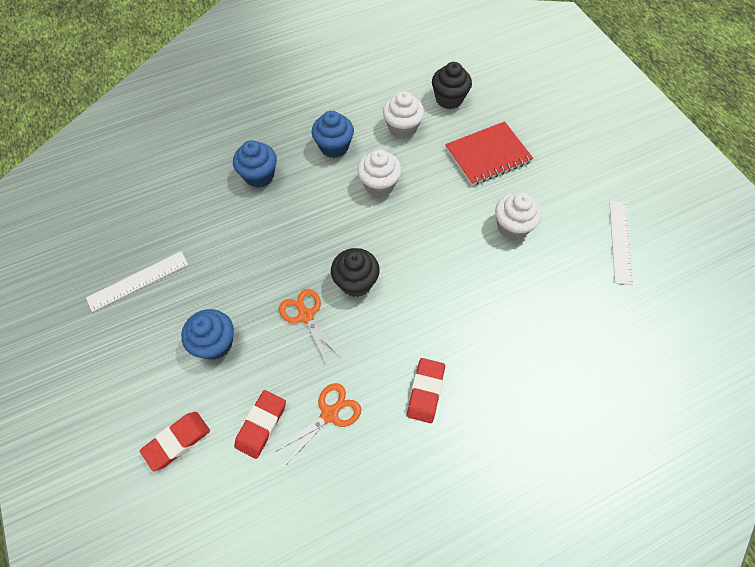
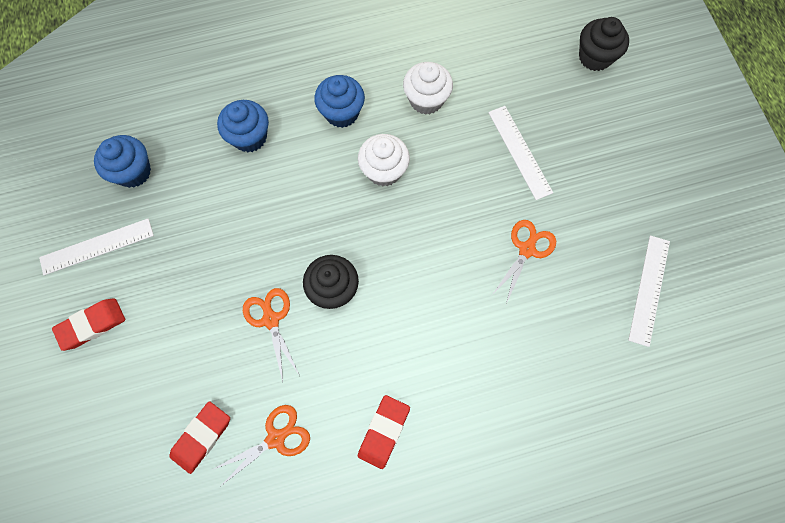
camera: 10 degrees right, 10 degrees up
(177, 441) = (112, 439): red eraser -> red eraser (92, 325)
(215, 343) = (168, 335): blue cupcake -> blue cupcake (133, 172)
(449, 99) = (490, 69): black cupcake -> black cupcake (595, 57)
(488, 155) = (519, 152): red notebook -> white ruler
(512, 226) = (526, 249): white cupcake -> orange scissors

